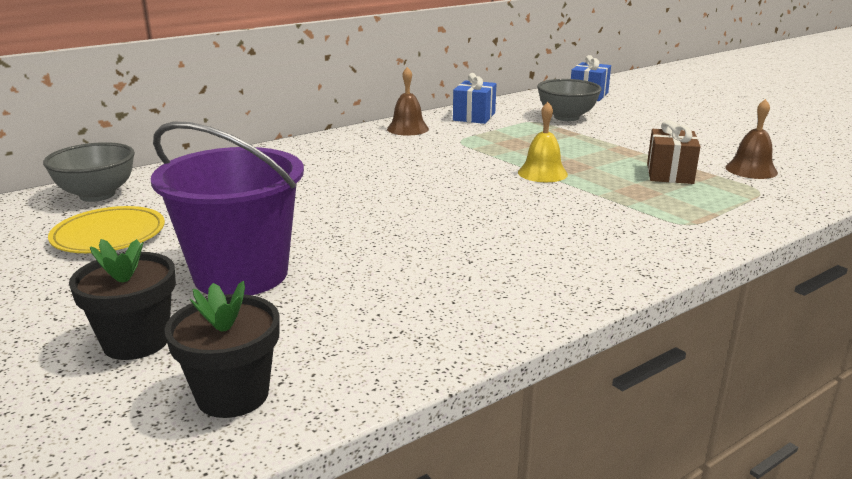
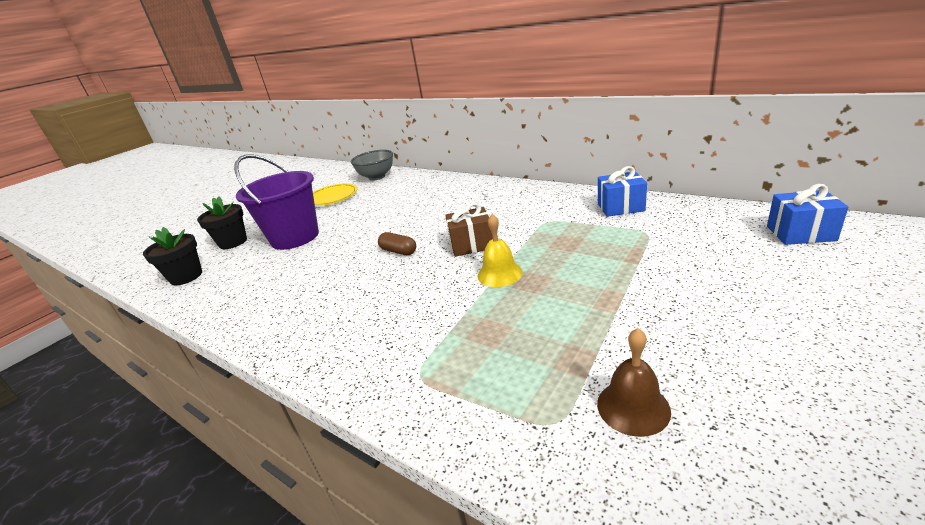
camera: 75 degrees right, 5 degrees up
(407, 129) = (555, 197): brown bell -> none
(423, 207) = (398, 251): none -> brown capsule
(566, 117) = (684, 243): grey bowl -> none
(669, 174) = (557, 342): brown gift -> brown gift (471, 245)

